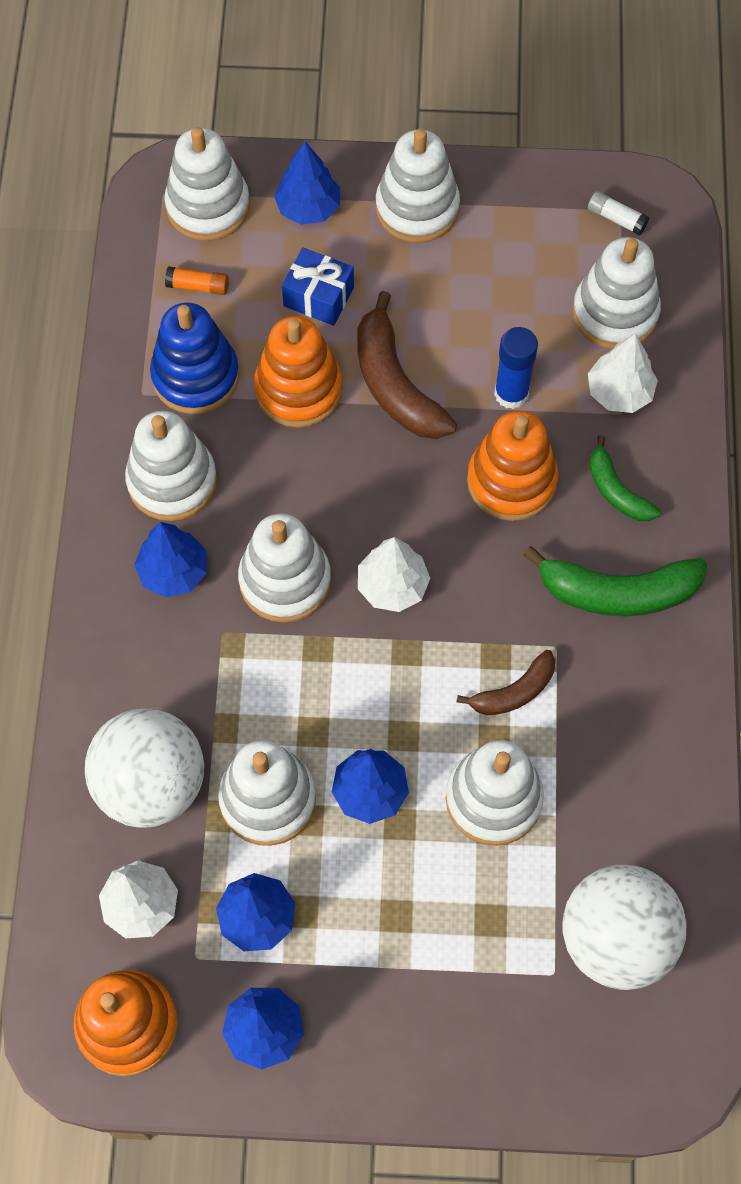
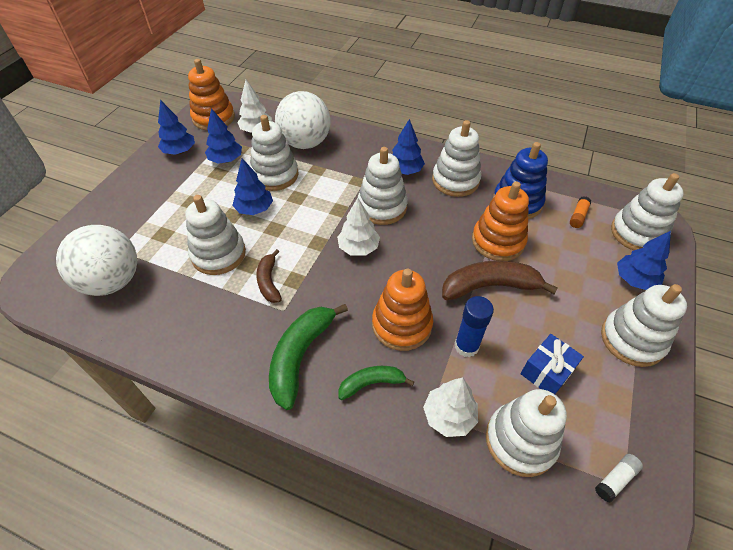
camera: 110 degrees right, 15 degrees down
(318, 297) = (562, 267): blue gift -> blue gift (547, 371)

